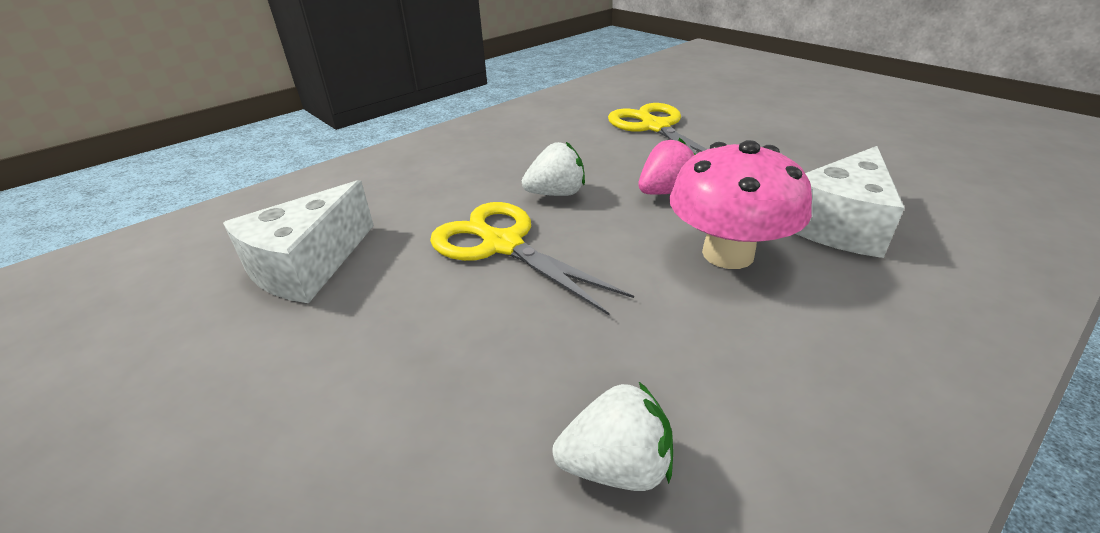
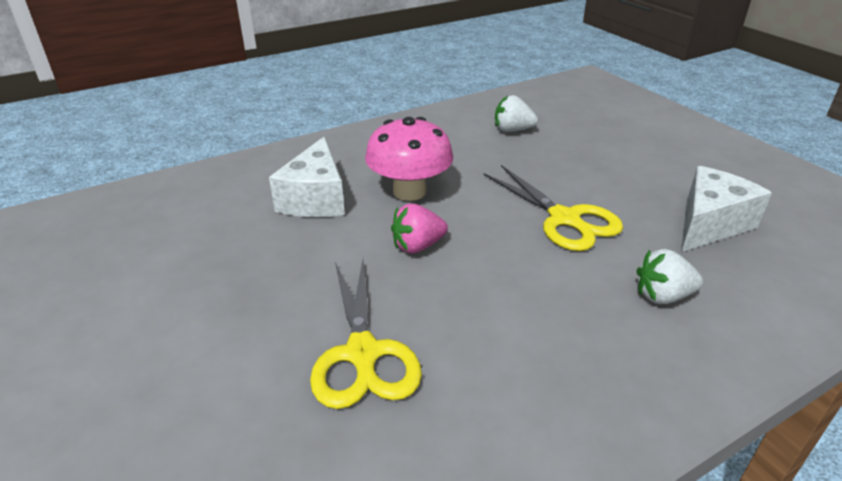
camera: 170 degrees left, 0 degrees up
(556, 194) = (517, 260): white strawberry -> white strawberry (662, 296)
(839, 225) = (315, 198): white cheese -> white cheese turned 135 degrees clockwise

